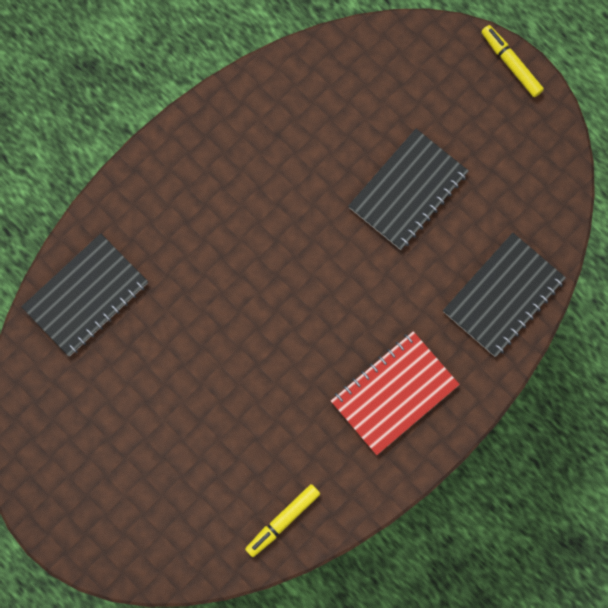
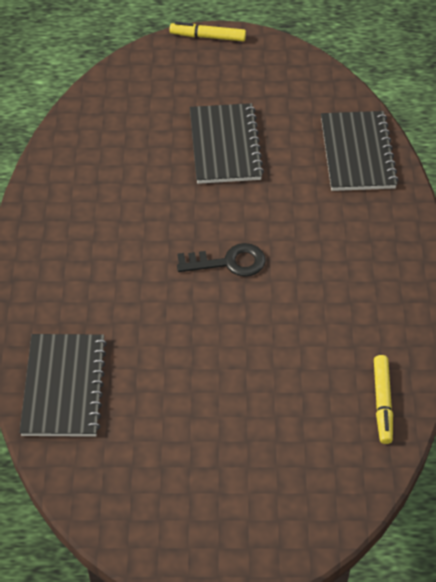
camera: 45 degrees left, 25 degrees down
(299, 301) = (228, 262): none -> black key
(394, 393) = (359, 261): red notebook -> none

